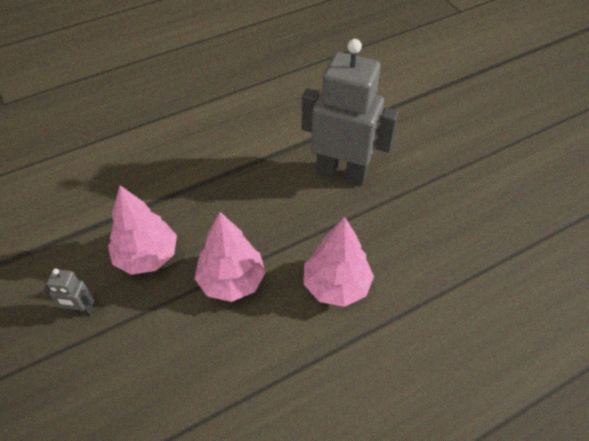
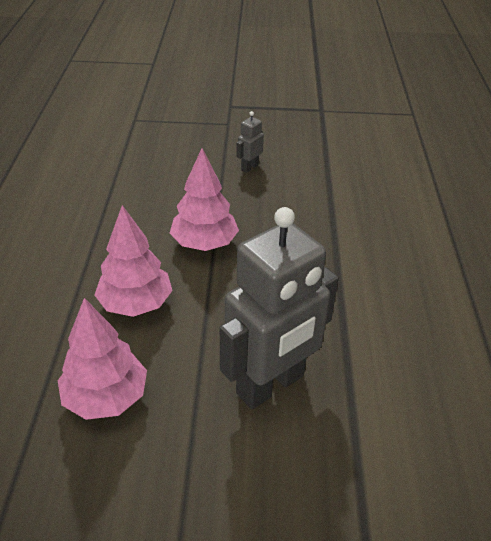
camera: 120 degrees right, 10 degrees down
(147, 256) = (272, 208): pink tree -> pink tree (106, 397)

